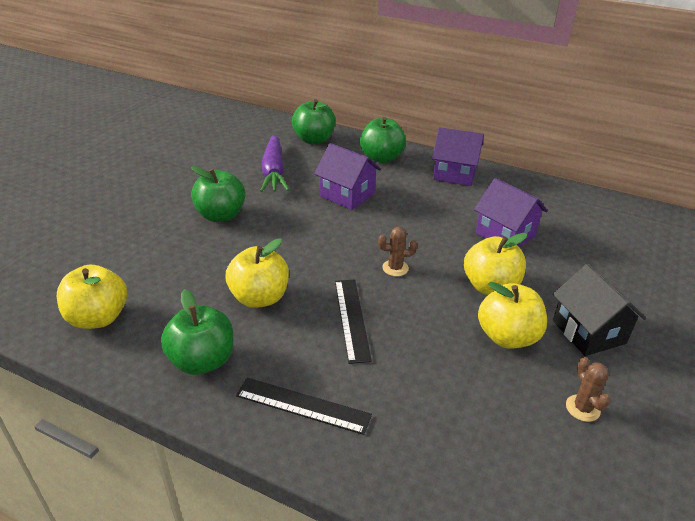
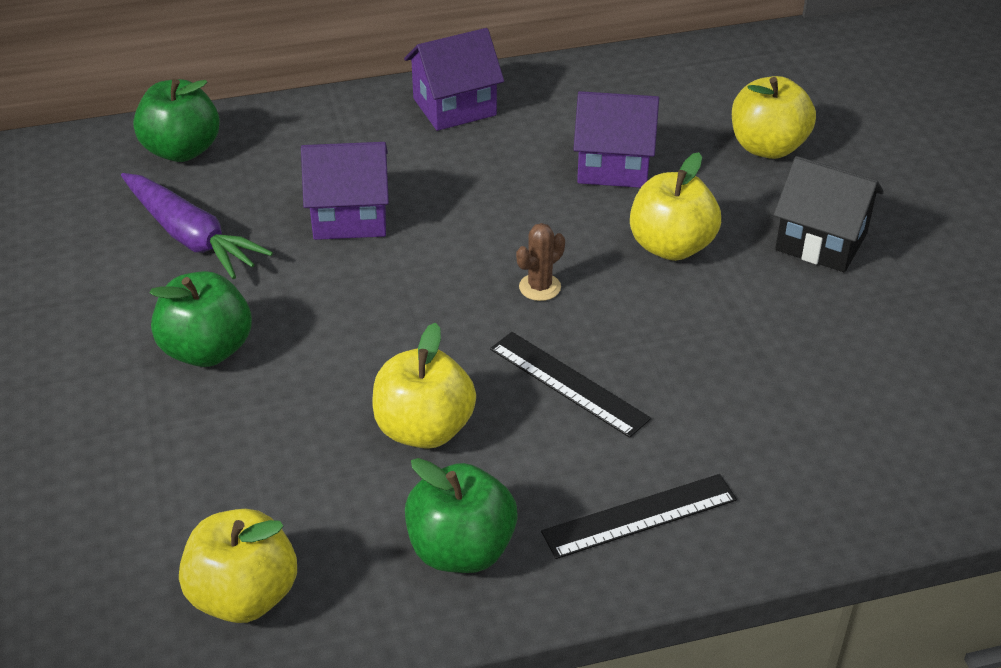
camera: 40 degrees left, 5 degrees up
(381, 158) = (324, 131): green apple -> none
(507, 337) = (752, 297): yellow apple -> yellow apple (767, 147)
(582, 408) = (896, 331): brown cactus -> none

